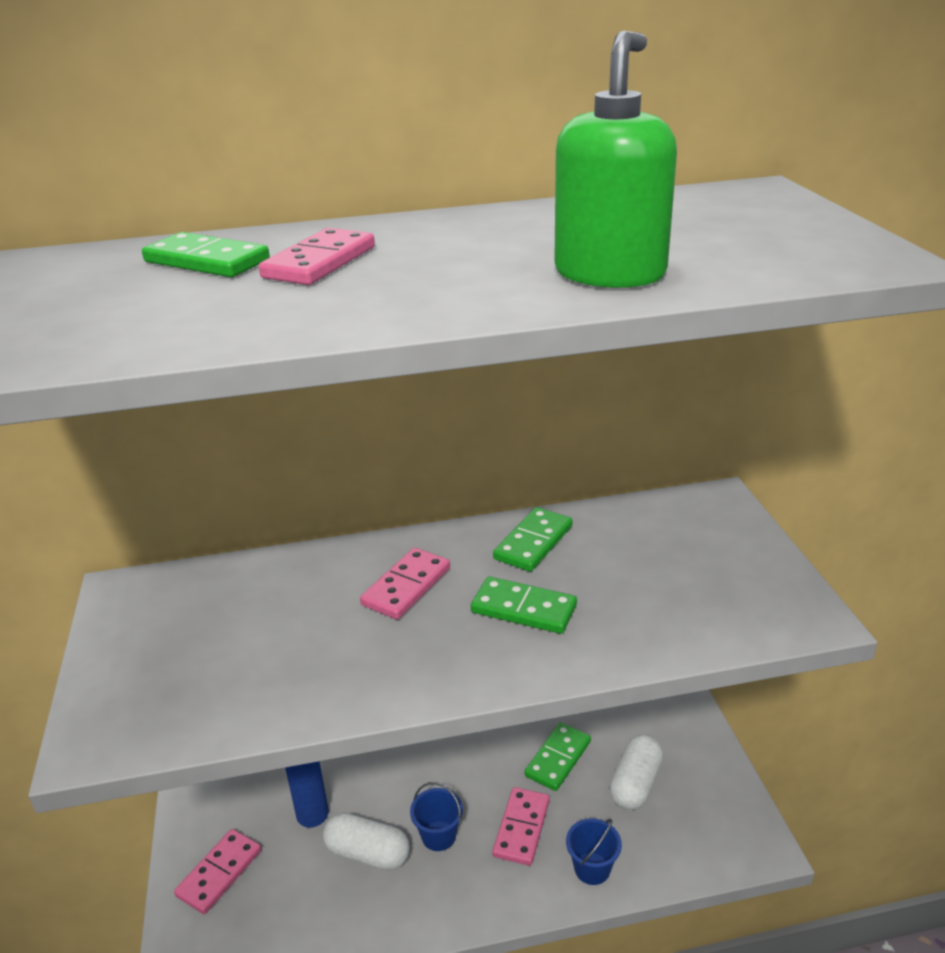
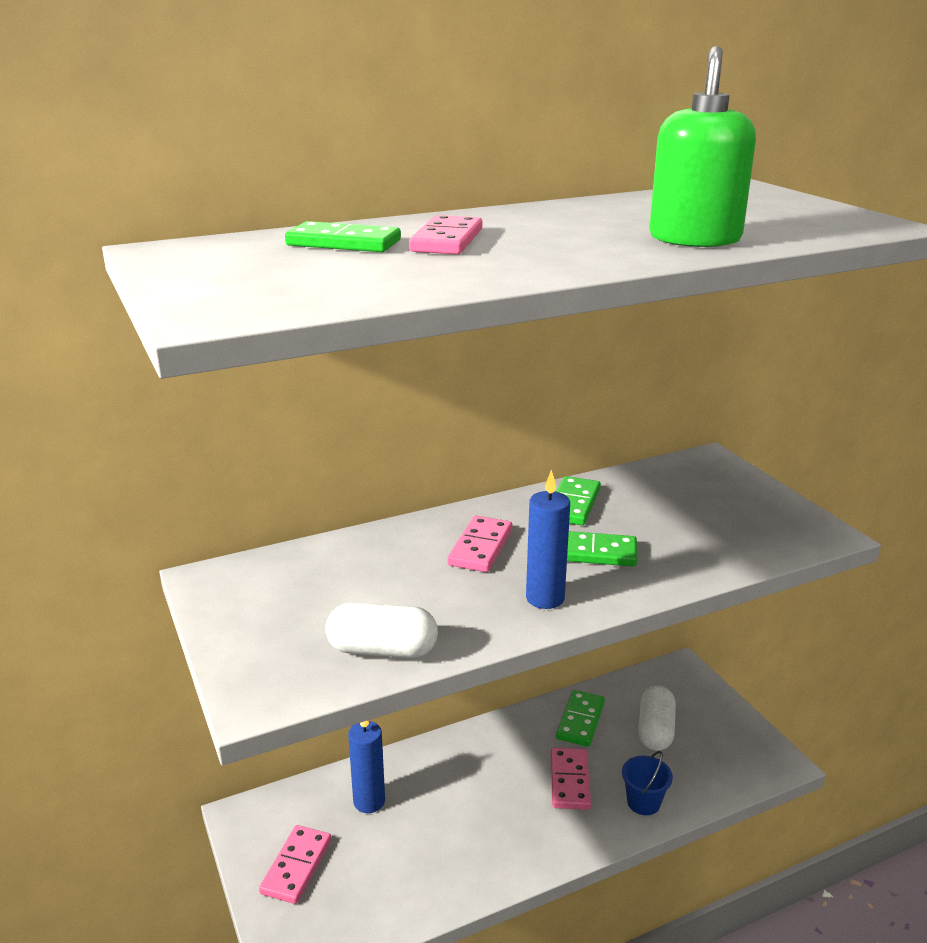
camera: 15 degrees left, 5 degrees down
(368, 853) = (436, 825): white capsule -> white capsule (382, 650)
(438, 836) = (496, 799): blue bucket -> none
(442, 662) = (545, 598): none -> blue candle

